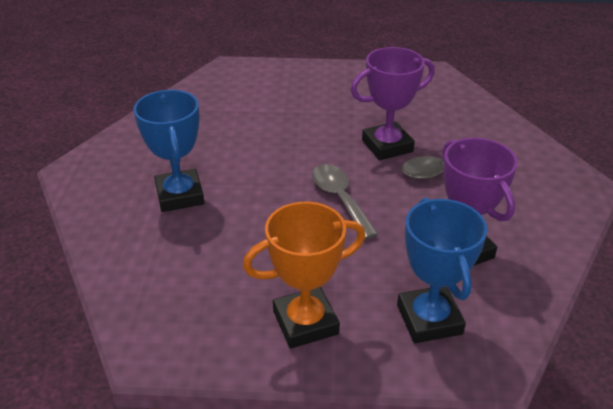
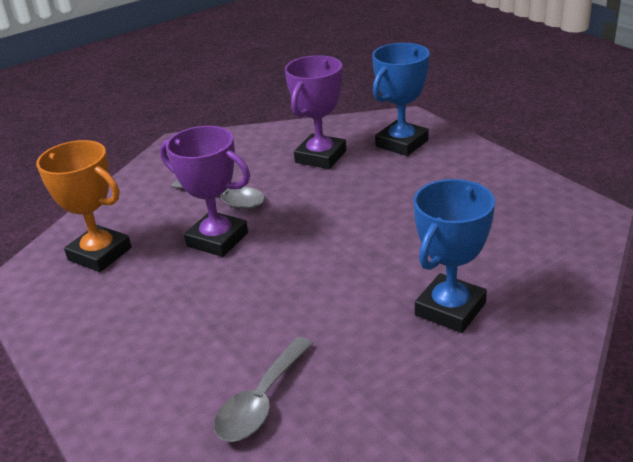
camera: 125 degrees left, 5 degrees down
(305, 322) = (473, 176): orange trophy -> orange trophy (100, 254)
(340, 198) = (330, 225): grey spoon -> grey spoon (261, 401)

